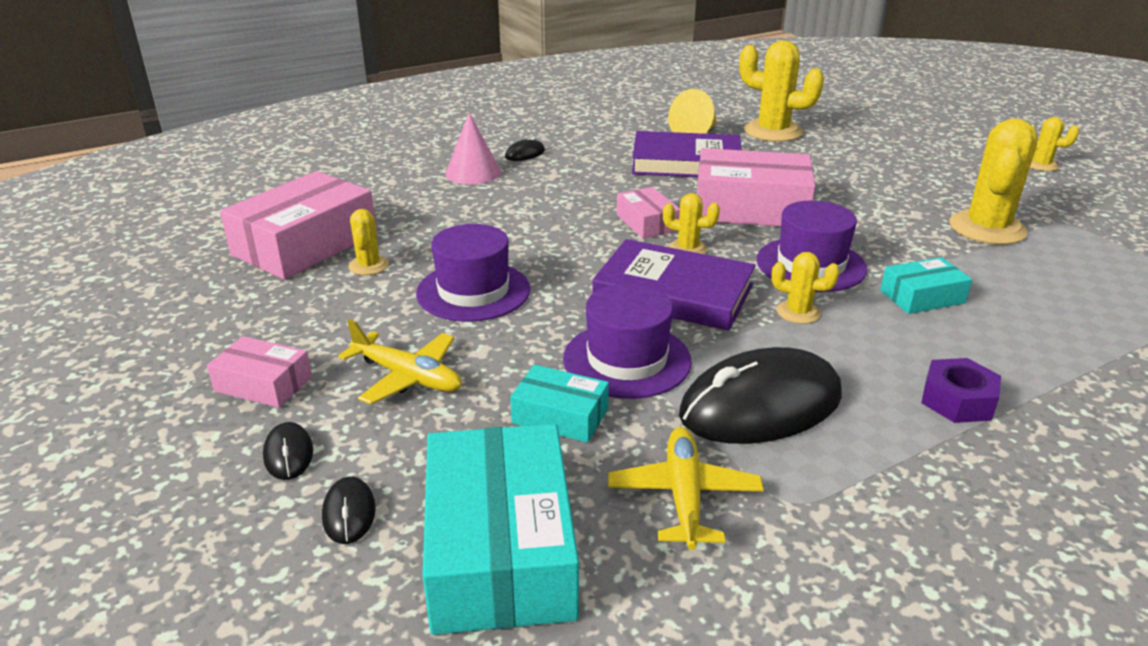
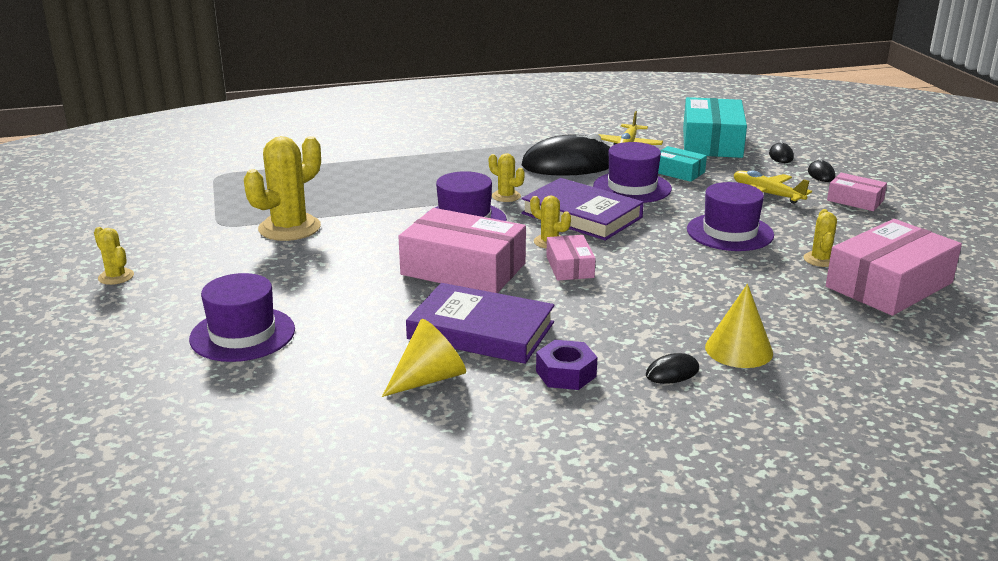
camera: 165 degrees left, 5 degrees down
(473, 173) = (739, 349): pink cone -> yellow cone
(773, 131) = (326, 367): yellow cactus -> none
(861, 141) = (242, 334): none -> purple hat
(922, 297) = (414, 195): turquoise box -> none
(957, 401) = (465, 156): purple nut -> purple nut (566, 374)

